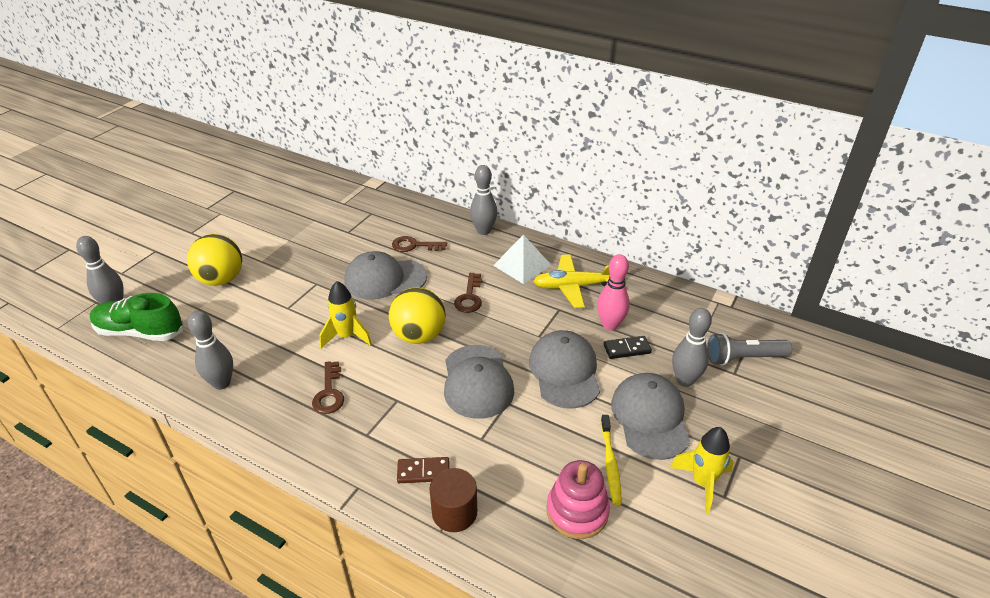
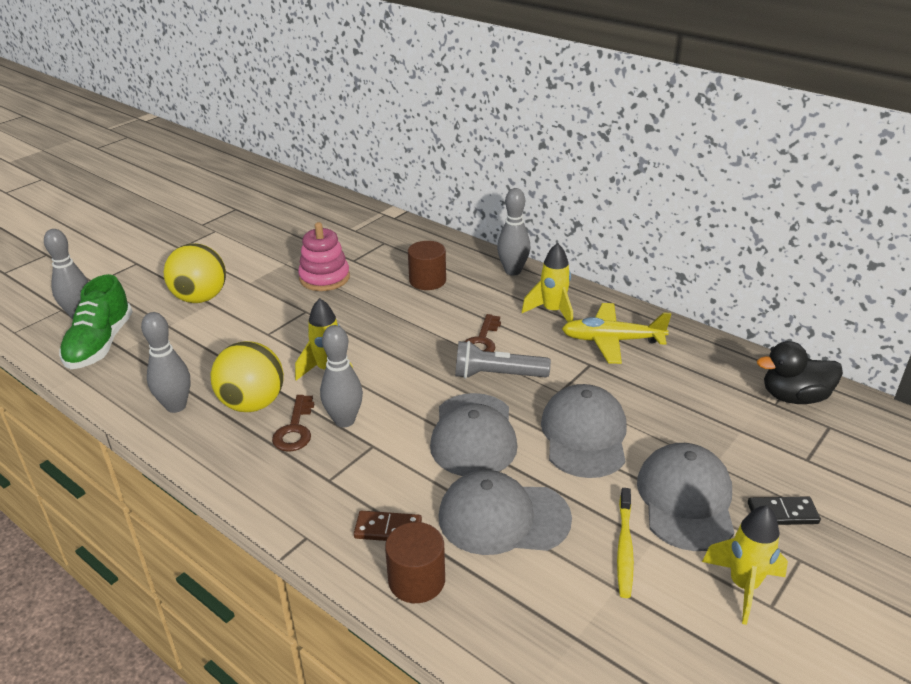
camera: 10 degrees right, 5 degrees down
(140, 332) = (100, 344): green shoe -> green shoe turned 105 degrees counterclockwise
(385, 279) = (385, 313): grey cap -> grey cap (503, 517)
(414, 246) = (427, 280): brown key -> brown cylinder
(419, 335) = (413, 377): yellow ball -> yellow ball (252, 403)
(522, 265) = (552, 312): white pyramid -> yellow rocket
(577, 511) = (571, 599): pink stacking toy -> pink stacking toy (324, 278)
(610, 325) = (651, 388): pink bowling pin -> none
(627, 349) = (668, 417): black domino -> black domino (782, 513)
(685, 380) = (738, 461): grey bowling pin -> grey bowling pin (344, 420)
(718, 322) = (794, 397): none -> black duck
(743, 358) = (822, 443): grey flashlight -> grey flashlight (497, 375)

